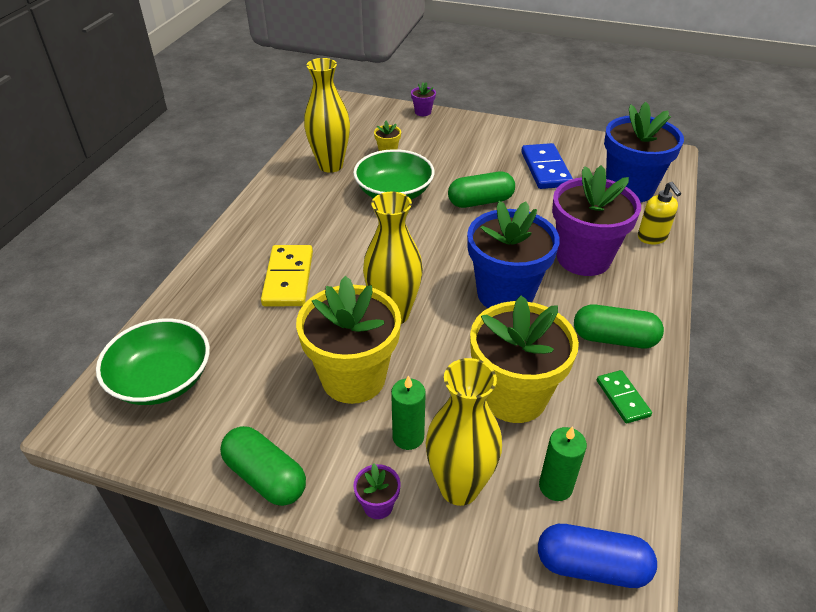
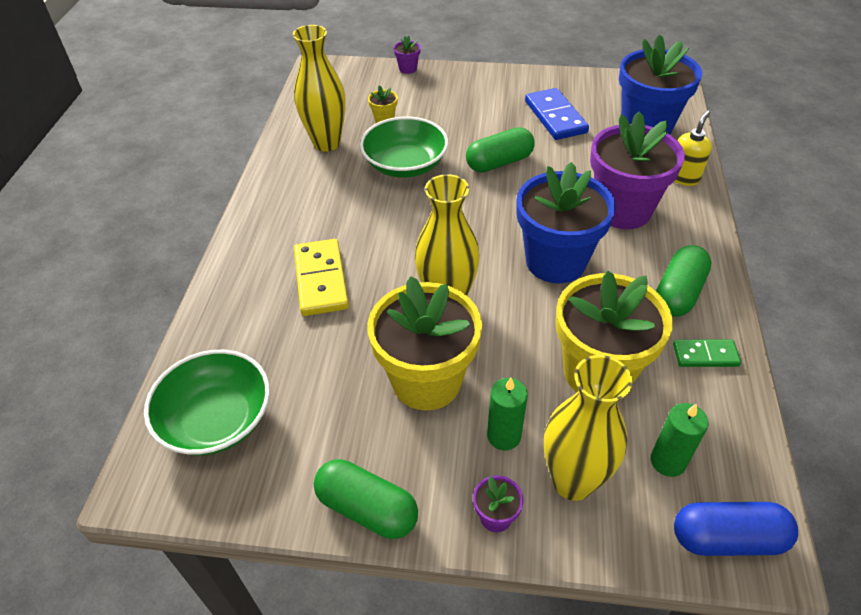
camera: 10 degrees left, 5 degrees up
(614, 339) = (678, 293): green capsule -> green capsule turned 60 degrees counterclockwise
(622, 398) = (705, 355): green domino -> green domino turned 60 degrees counterclockwise
(652, 238) = (683, 178): yellow soap dispenser -> yellow soap dispenser turned 120 degrees counterclockwise

